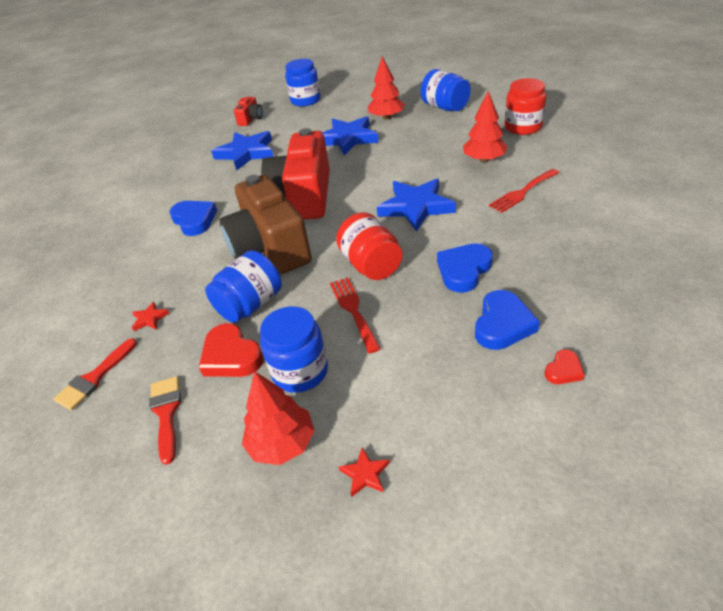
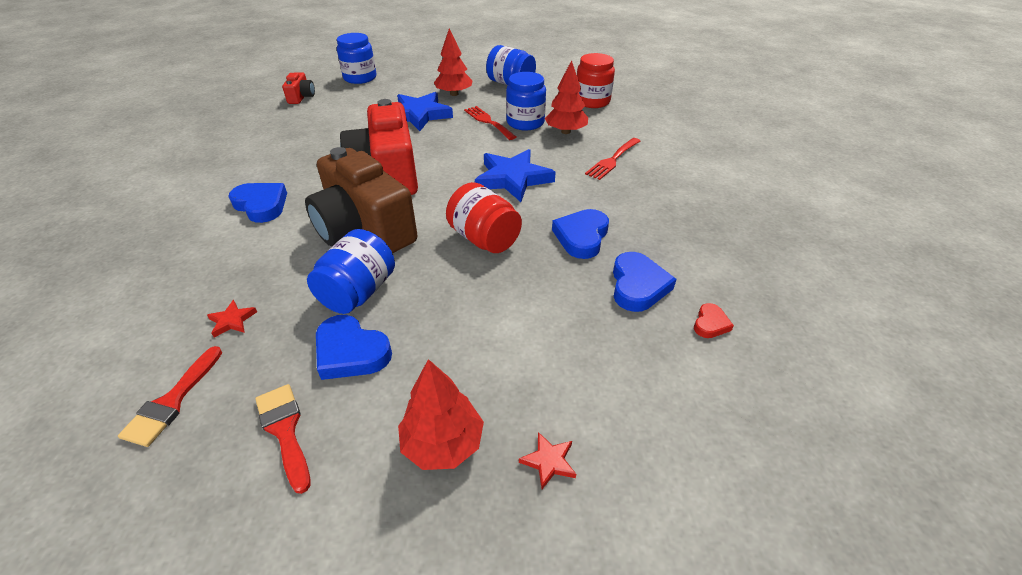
camera: 20 degrees left, 0 degrees up
(231, 356) = (351, 352): red heart -> blue heart
(246, 153) = (306, 132): blue star -> none
(300, 371) = (439, 359): blue jar -> blue jar (525, 122)
(353, 310) = (479, 287): red fork -> red fork (488, 121)

